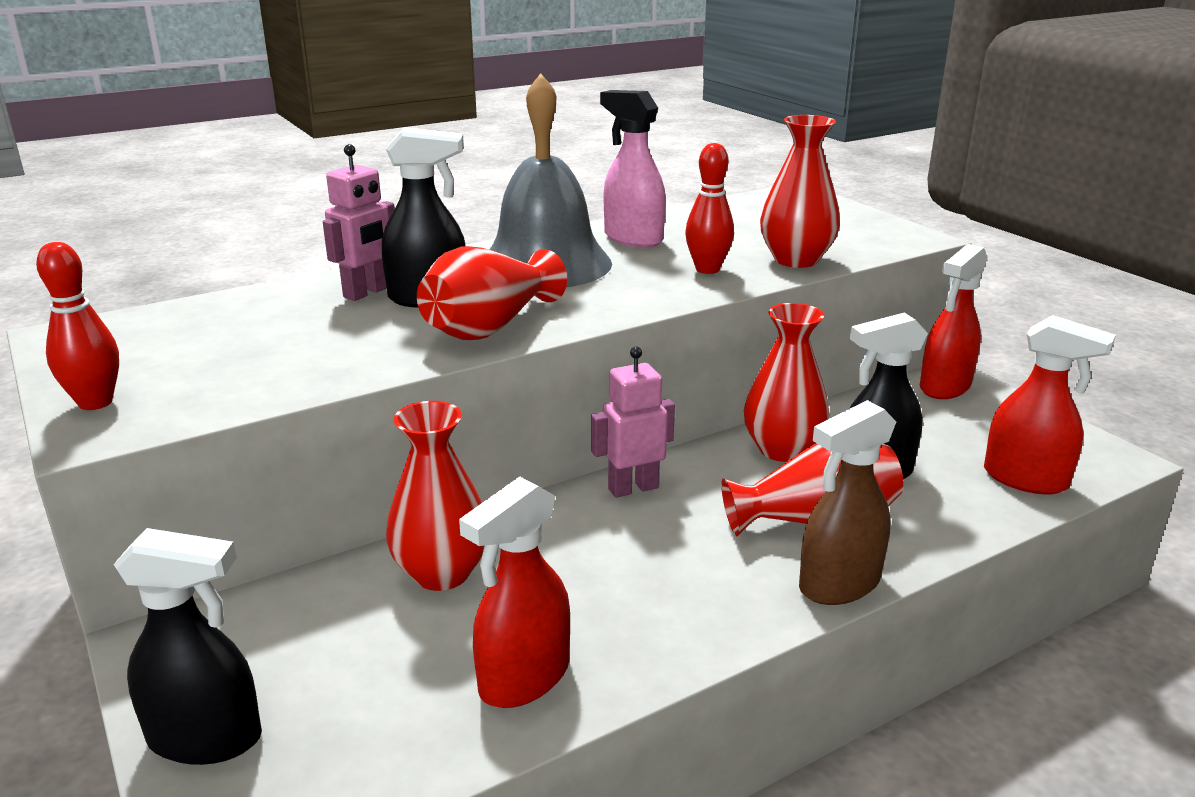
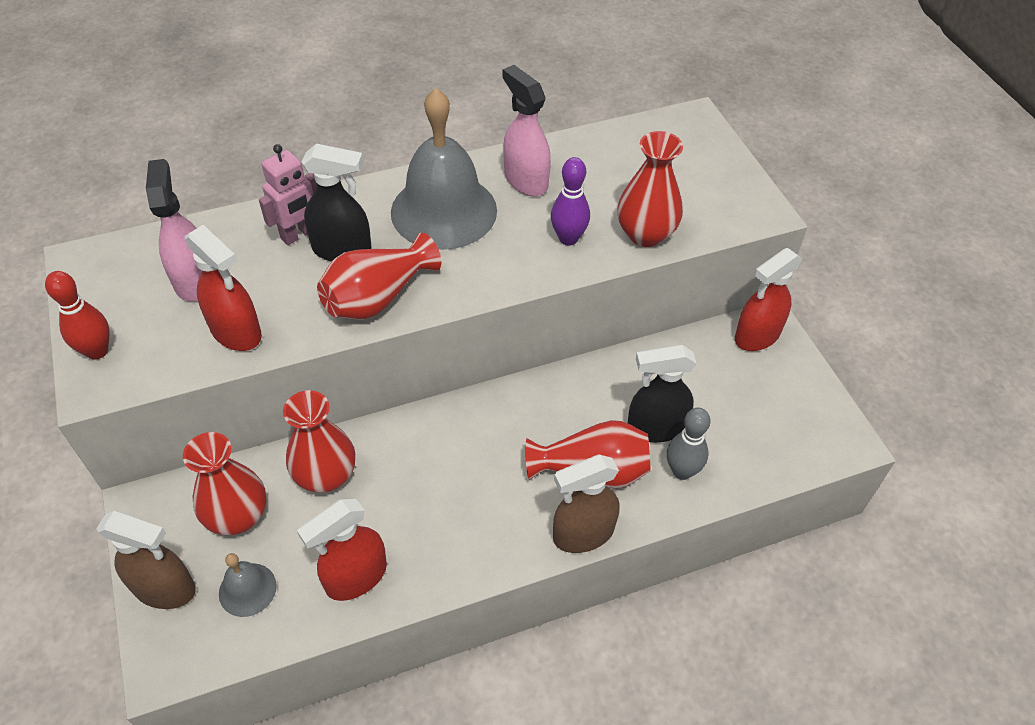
camera: 10 degrees right, 25 degrees up
(206, 738) = (165, 588): black spray bottle -> brown spray bottle
(231, 335) = (194, 280): none -> pink spray bottle
(350, 719) = (247, 589): none -> grey bell
(633, 488) = (475, 414): pink robot -> none
(707, 269) = (568, 238): red bowling pin -> purple bowling pin
(782, 449) = (598, 390): red vase -> red vase (238, 516)
(932, 507) = (682, 471): none -> grey bowling pin
(1026, 479) = (766, 453): red spray bottle -> red spray bottle (236, 332)

